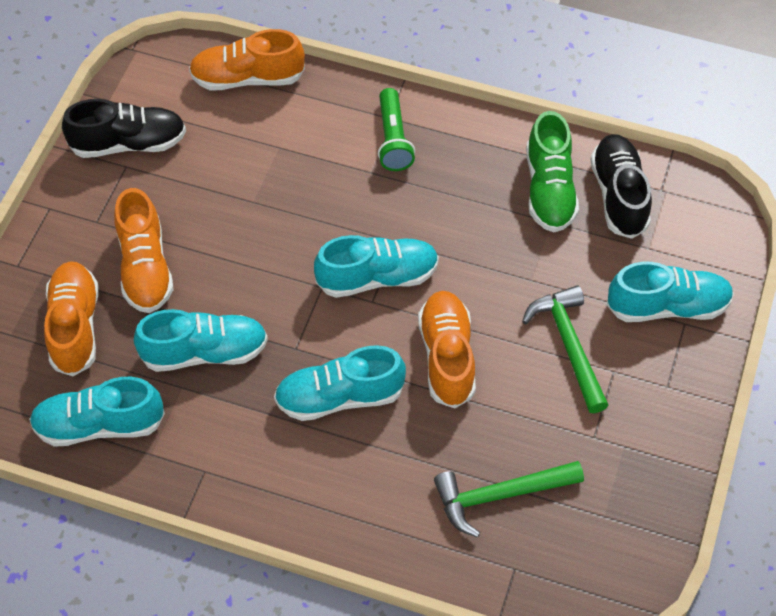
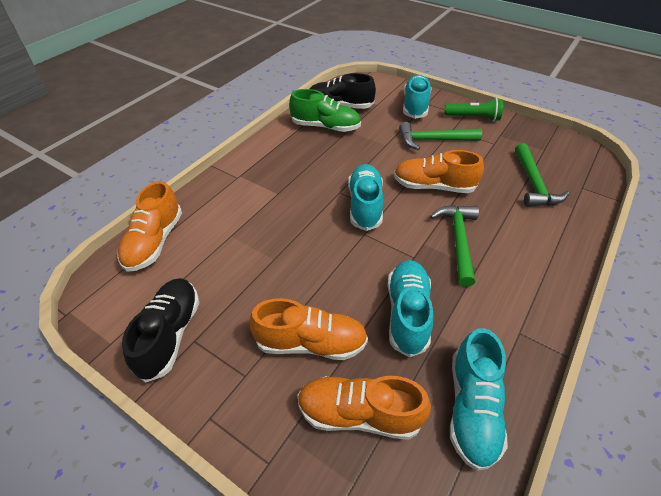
camera: 75 degrees left, 10 degrees down
(339, 397) = (458, 241): turquoise shoe -> green hammer
(393, 139) = (256, 178): green flashlight -> green flashlight (473, 118)

